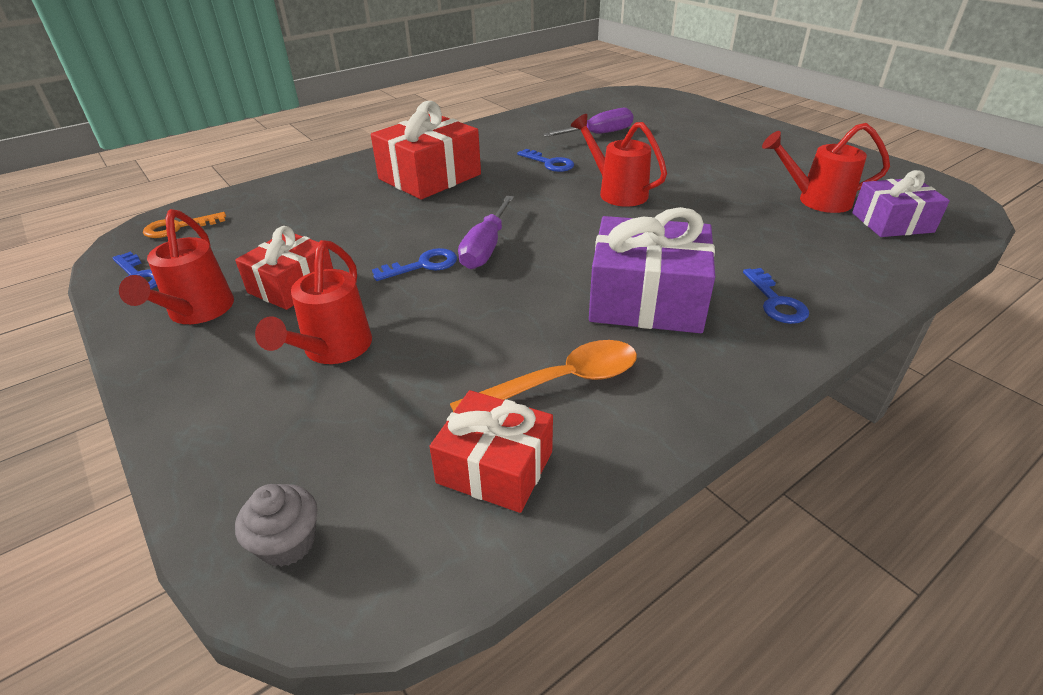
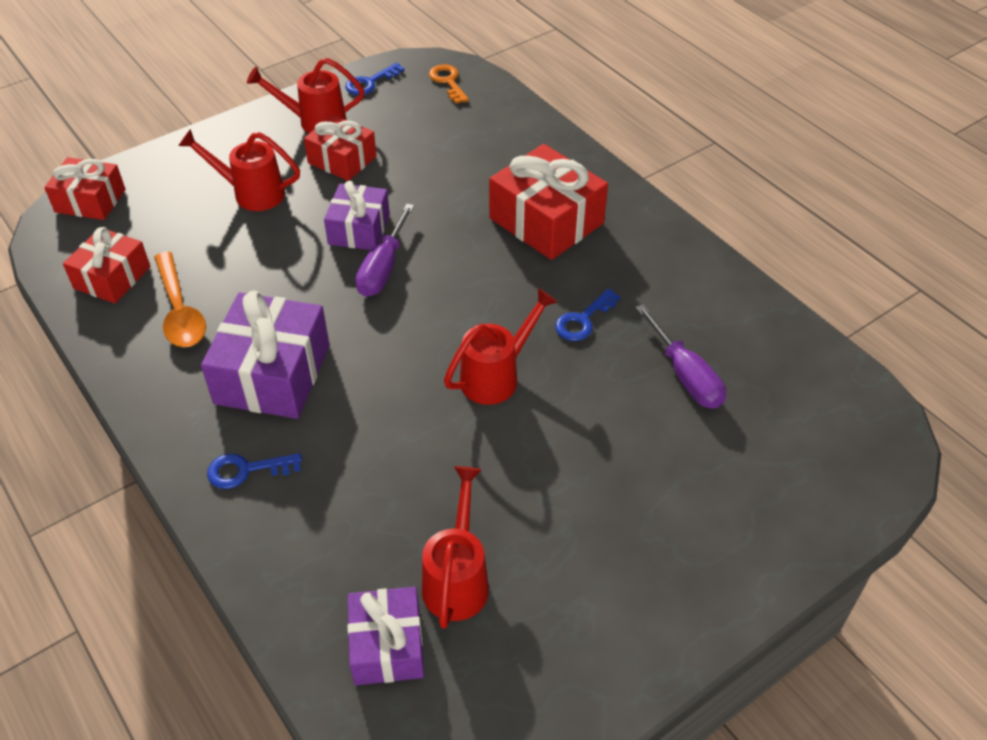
camera: 90 degrees right, 10 degrees up
(288, 542) = (90, 201): grey cupcake -> red gift
(423, 265) = (359, 229): blue key -> purple gift
(486, 248) = (383, 268): purple screwdriver -> purple screwdriver turned 90 degrees counterclockwise

